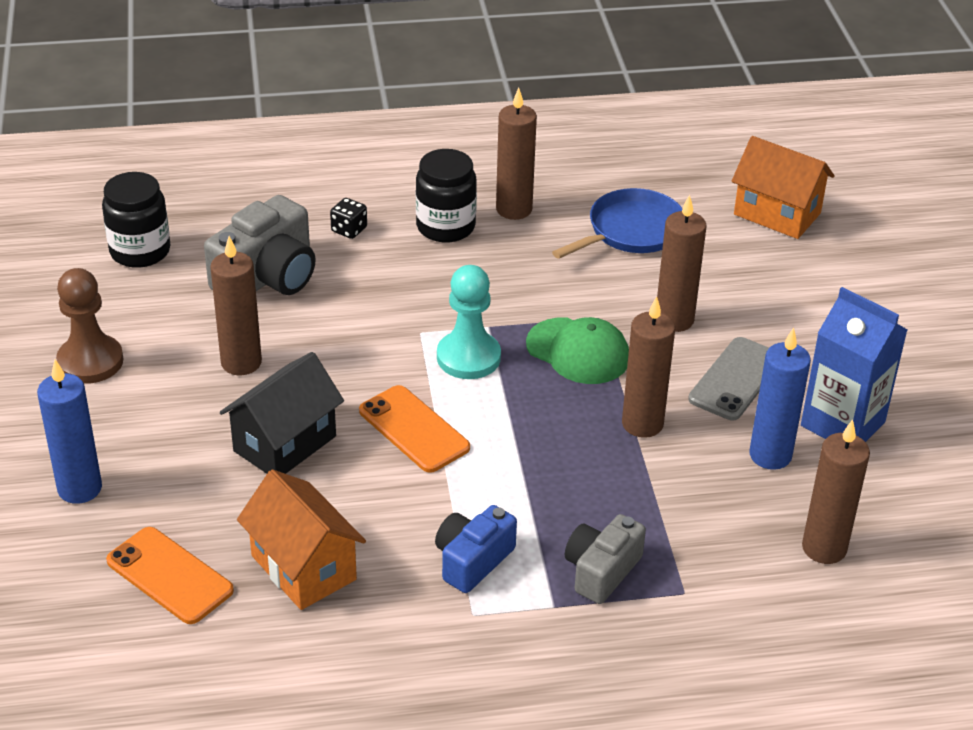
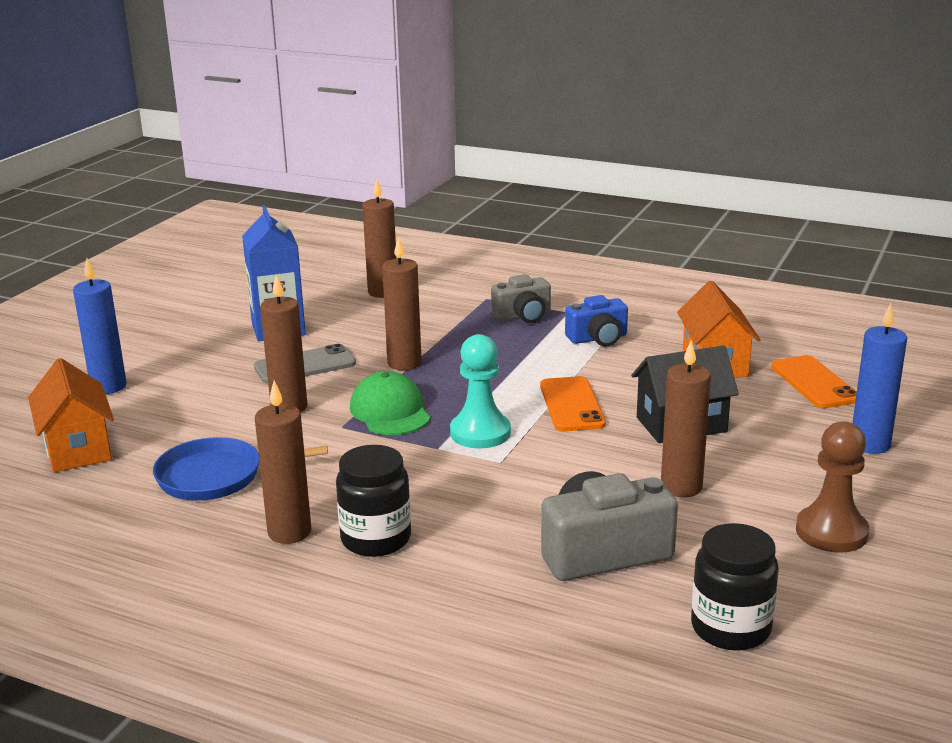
camera: 145 degrees left, 15 degrees down
(349, 230) = (476, 570): black dice -> none
(770, 455) = (347, 329): blue candle -> blue candle (108, 386)

